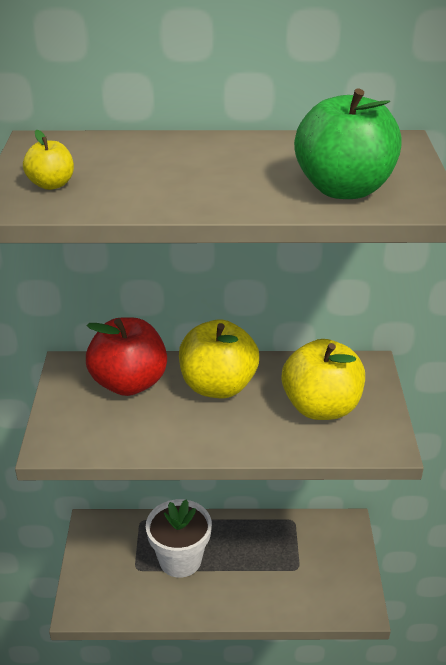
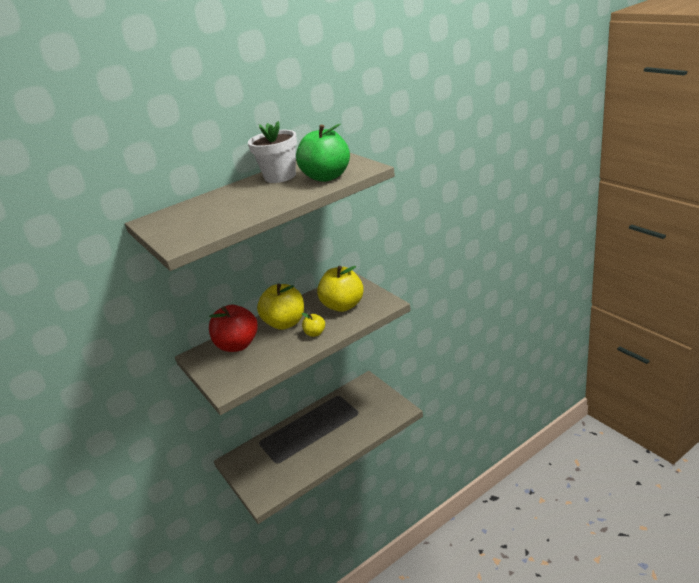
camera: 30 degrees left, 5 degrees down
(51, 184) = (186, 230): yellow apple -> yellow apple (315, 333)
(180, 560) = (296, 445): white flower pot -> white flower pot (280, 176)

